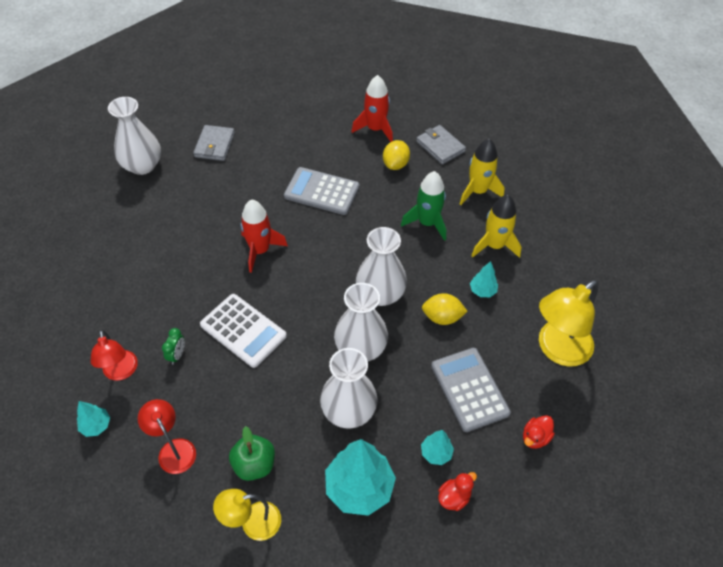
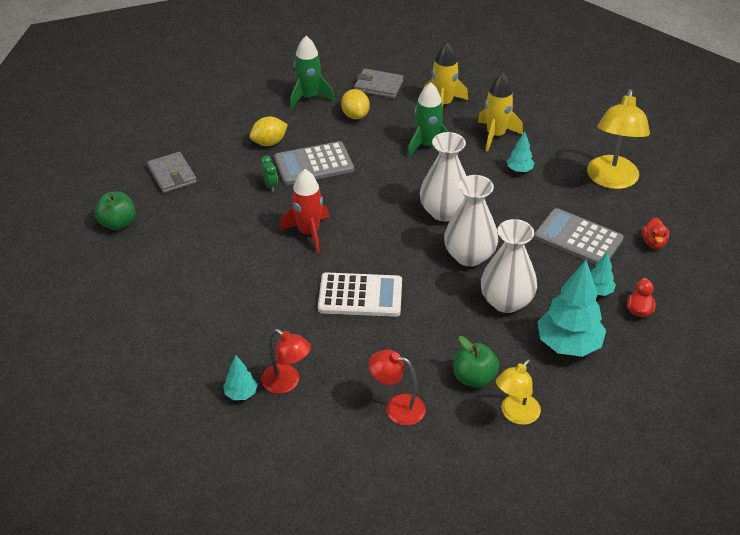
camera: 35 degrees left, 10 degrees down
(96, 426) = (310, 431): turquoise tree -> turquoise tree (241, 394)
(142, 165) = (118, 223): white vase -> green apple
(177, 355) = (323, 343): green clock -> green clock (270, 185)
(375, 129) = (309, 97): red rocket -> green rocket
(442, 317) = (508, 203): yellow lemon -> yellow lemon (269, 142)

